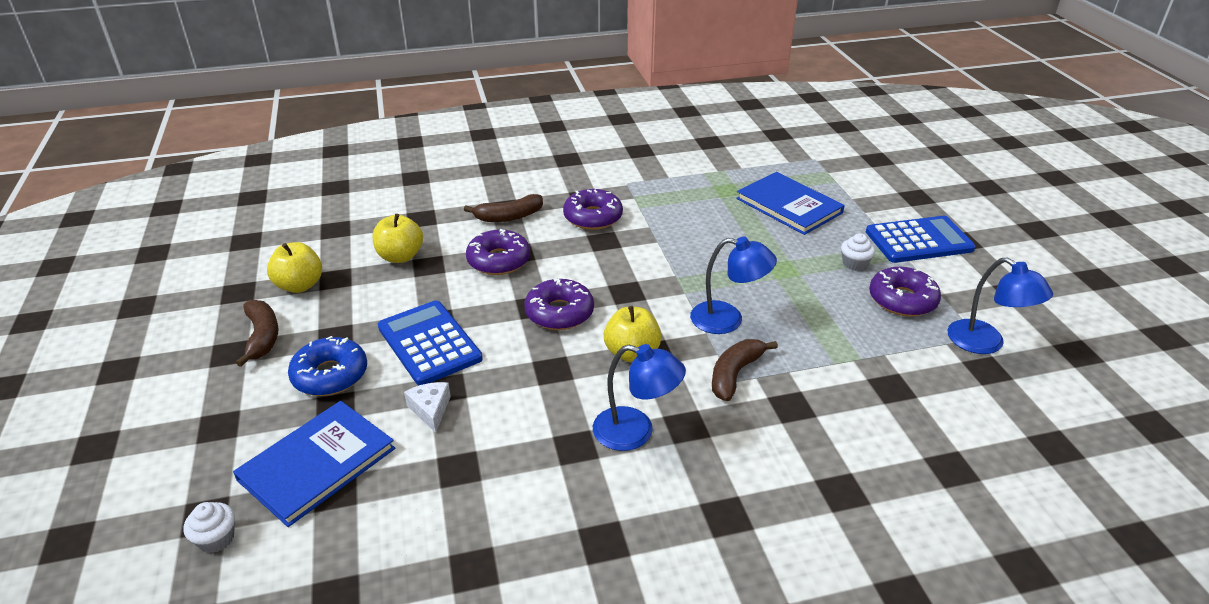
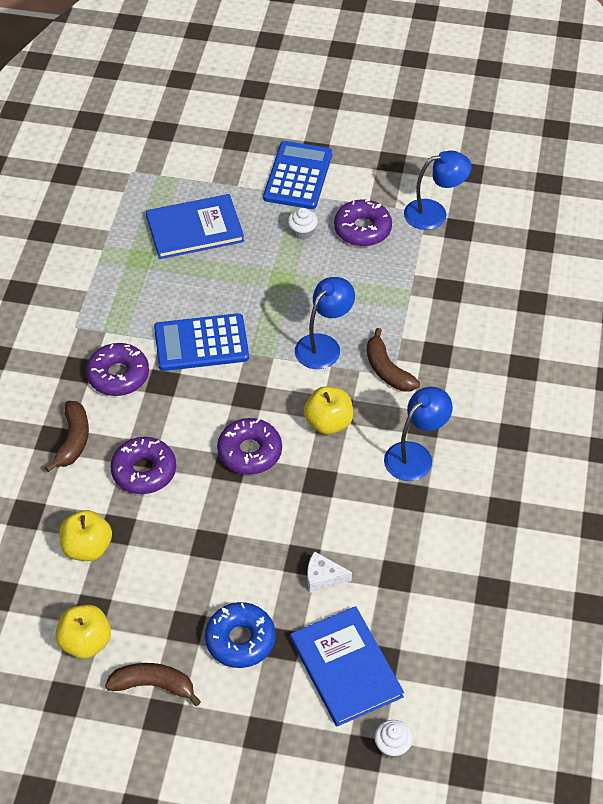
camera: 65 degrees left, 15 degrees up
(429, 343) = (237, 557): blue calculator -> blue calculator (201, 343)

